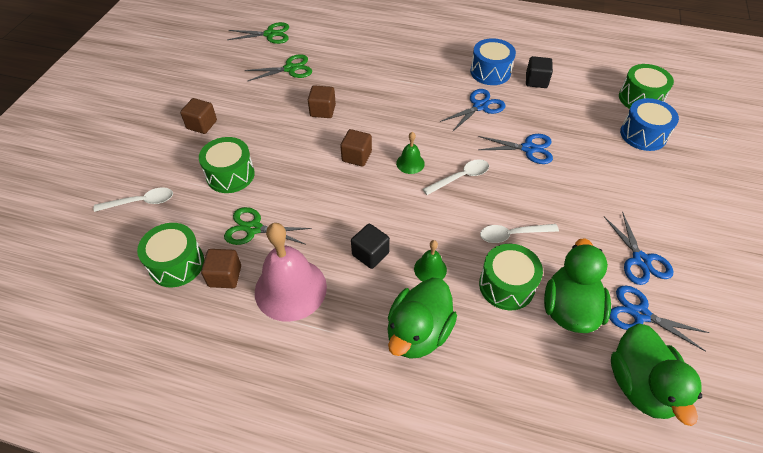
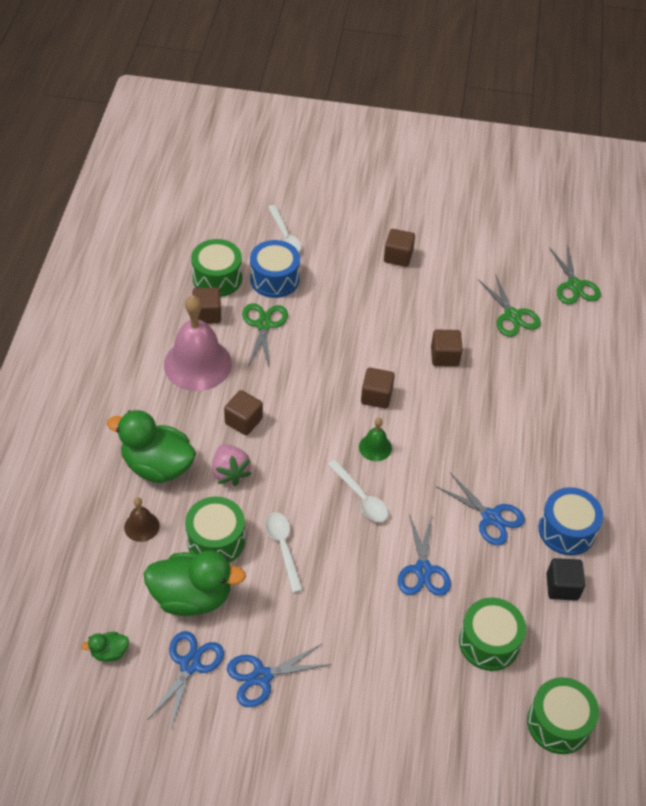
camera: 80 degrees right, 0 degrees up
(230, 175) = (330, 294): green drum -> green drum (489, 642)
(370, 254) = (243, 421): black cube -> brown cube
(430, 269) = (230, 472): green bell -> pink strawberry
(492, 350) = (141, 526): none -> brown bell
(640, 385) = (109, 652): green duck -> green duck, size x0.45
(643, 134) = (479, 714): blue drum -> blue drum (274, 279)

